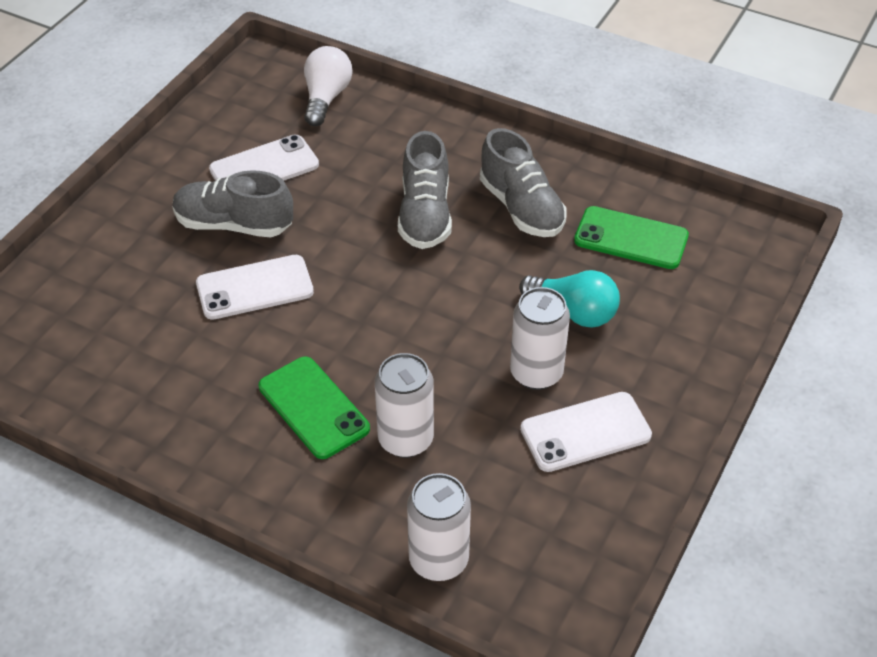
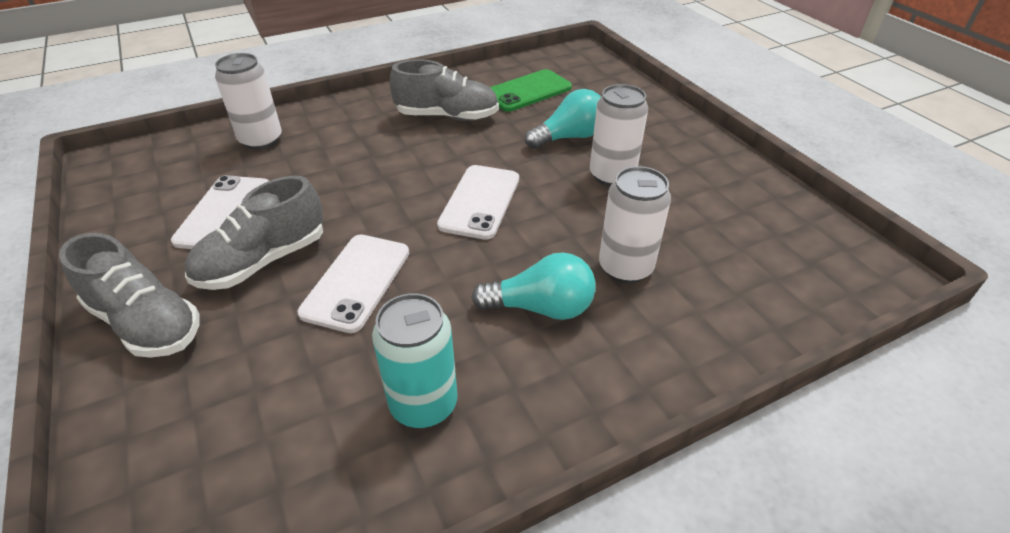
camera: 55 degrees left, 5 degrees down
(174, 391) = (423, 404): none -> turquoise can
(313, 408) = (541, 308): green phone -> turquoise light bulb
(326, 98) = (204, 149): white light bulb -> none
(425, 215) = (398, 157): grey shoe -> grey shoe (146, 323)
(438, 560) = (773, 306): white can -> white can (261, 140)
(585, 432) = (687, 179): white phone -> white phone (480, 202)

